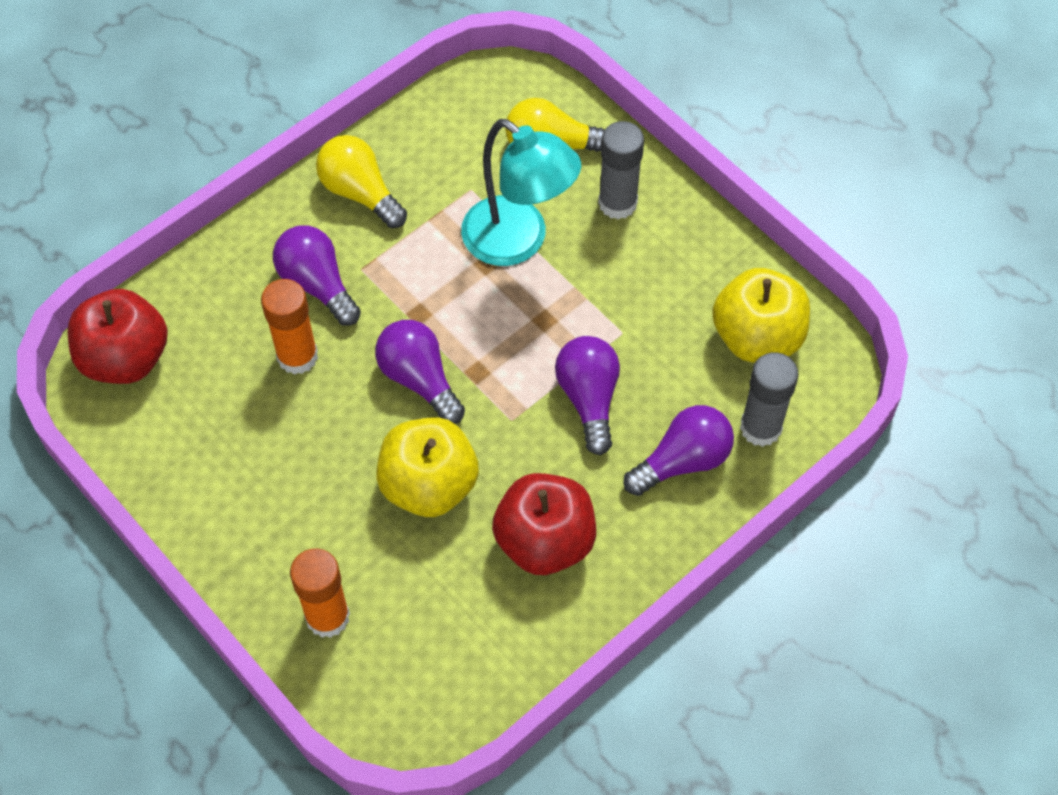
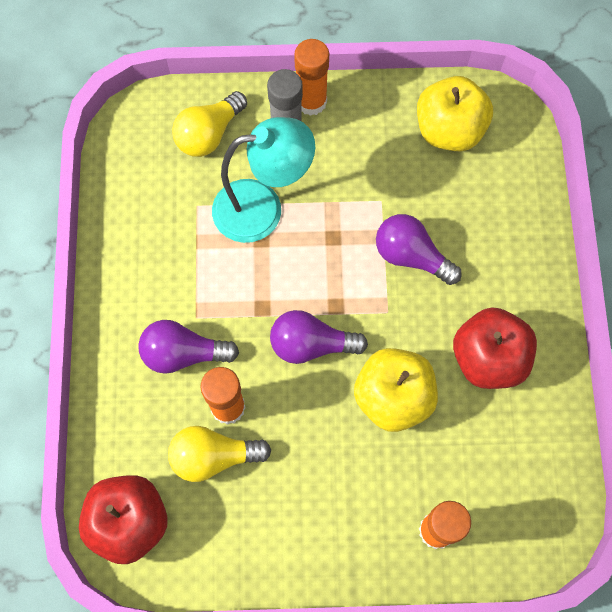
camera: 50 degrees left, 10 degrees up
(360, 192) = (136, 273): yellow light bulb -> yellow light bulb (213, 456)
(668, 201) = (311, 101): none -> orange glue stick
(682, 461) = (498, 237): purple light bulb -> none
(760, 428) = (511, 178): grey glue stick -> none

